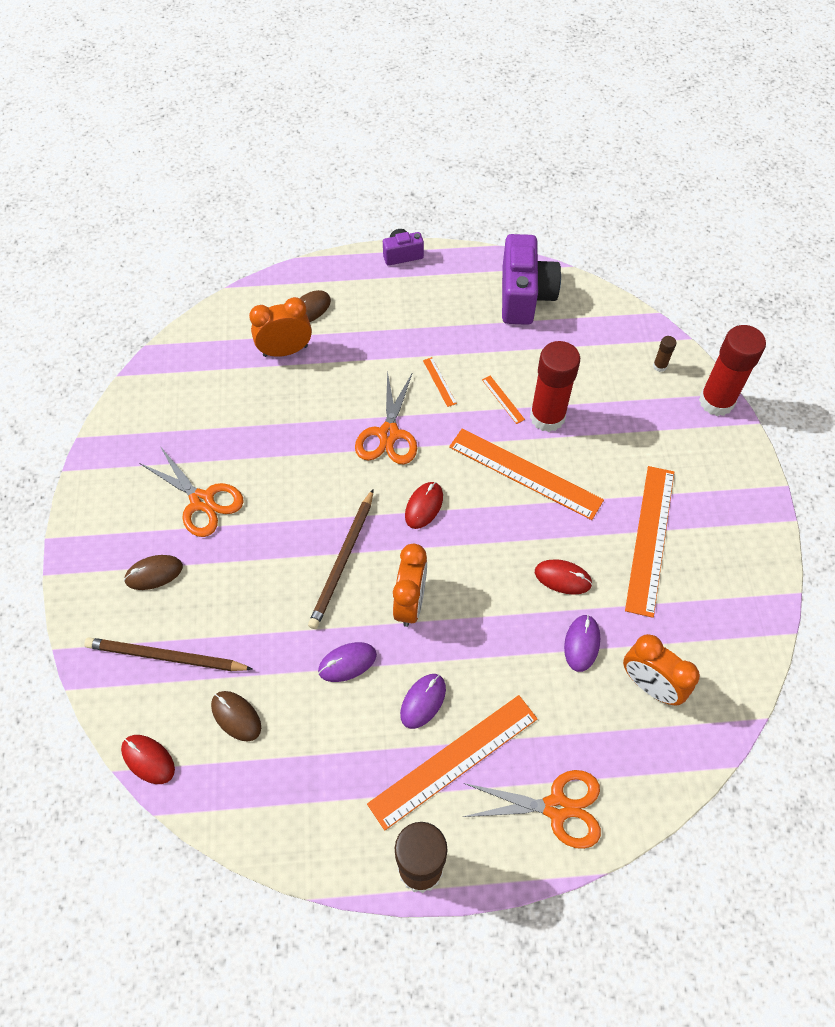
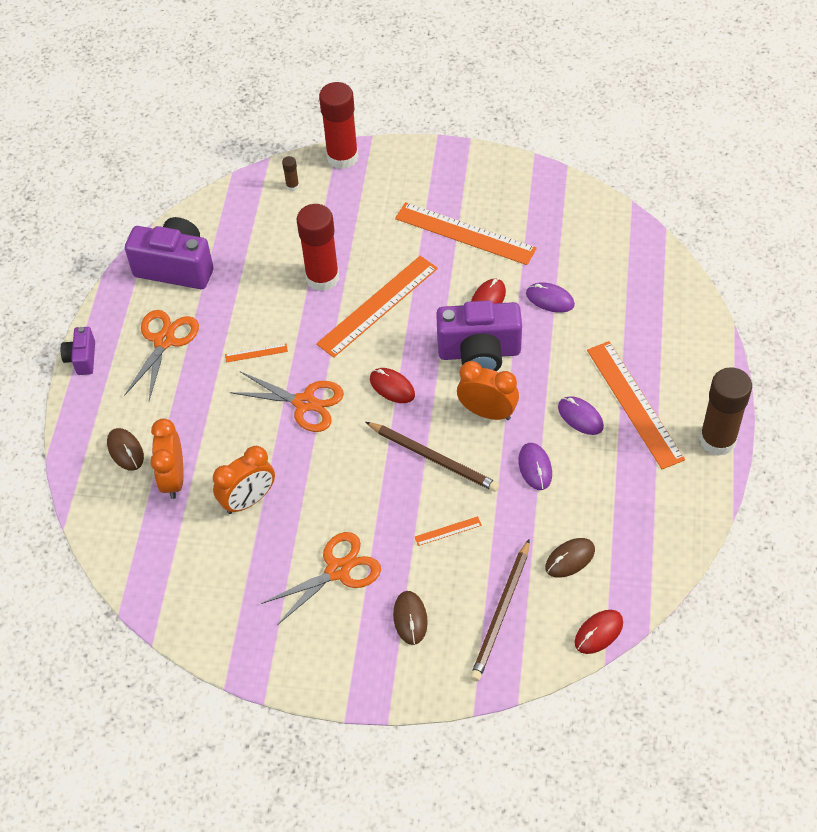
camera: 75 degrees left, 5 degrees down
(487, 581) = (479, 353): none -> purple camera
(503, 399) = (292, 307): orange ruler -> orange ruler (448, 531)
(556, 807) = (681, 343): orange scissors -> orange scissors (164, 341)
(650, 685) = (593, 264): orange clock -> orange clock (248, 500)

